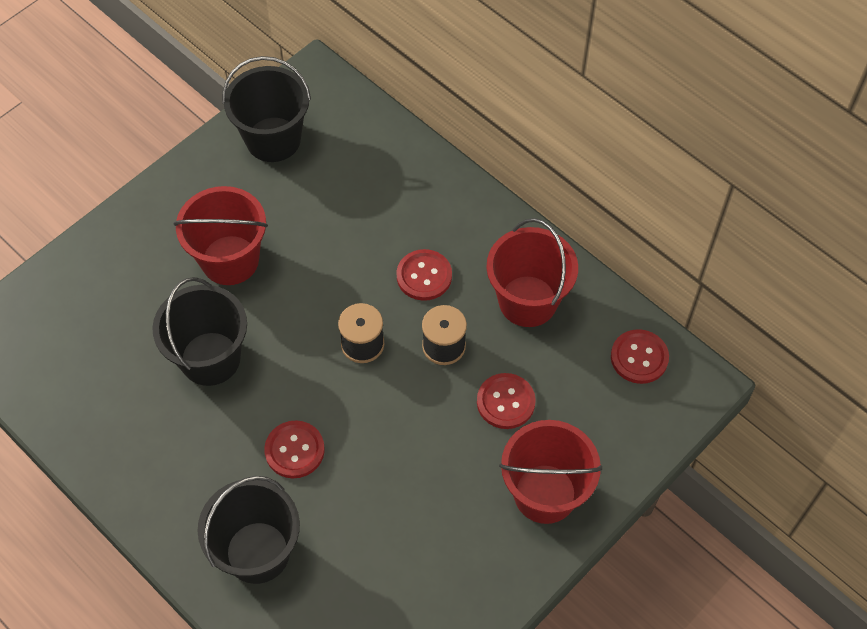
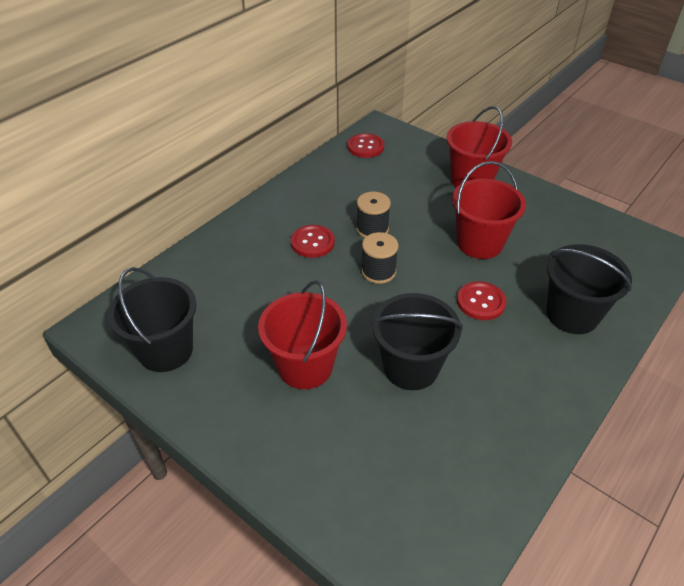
camera: 95 degrees left, 15 degrees down
(505, 402) = (410, 198): red button -> none
(528, 301) = (329, 192): red bucket -> red bucket (479, 243)

